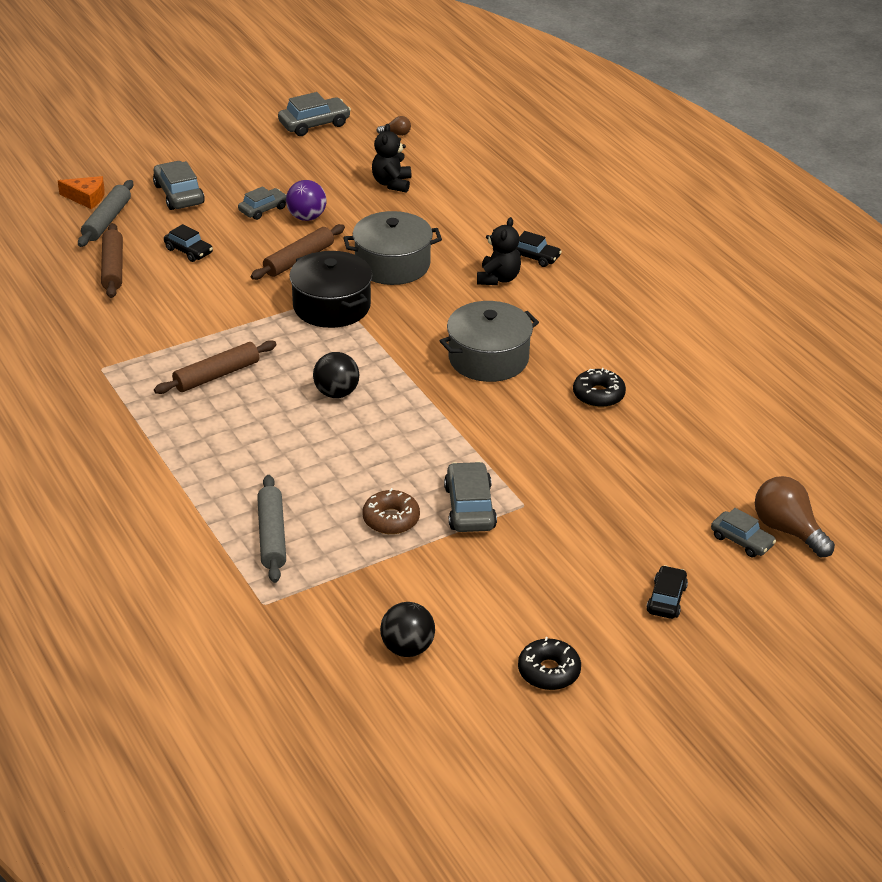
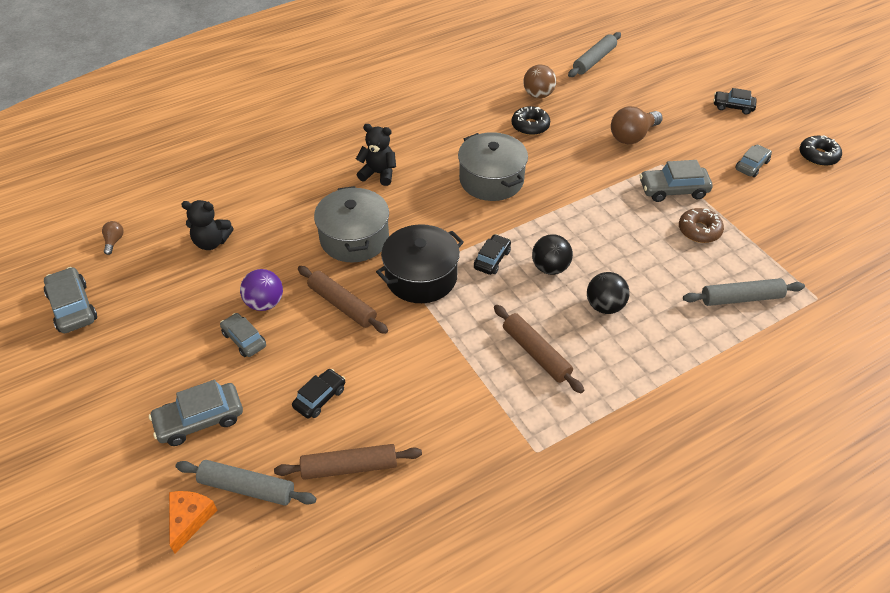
camera: 90 degrees left, 10 degrees up
(407, 648) = (828, 219): black ball -> black ball (604, 306)
(534, 257) = (346, 153): black car -> black car (492, 259)
(670, 406) = (538, 95): none -> brown ball
(742, 540) = (668, 75): grey car -> grey car (751, 165)
(767, 467) = (594, 60): none -> grey rolling pin
(788, 530) = (653, 58): brown light bulb -> brown light bulb (632, 136)

